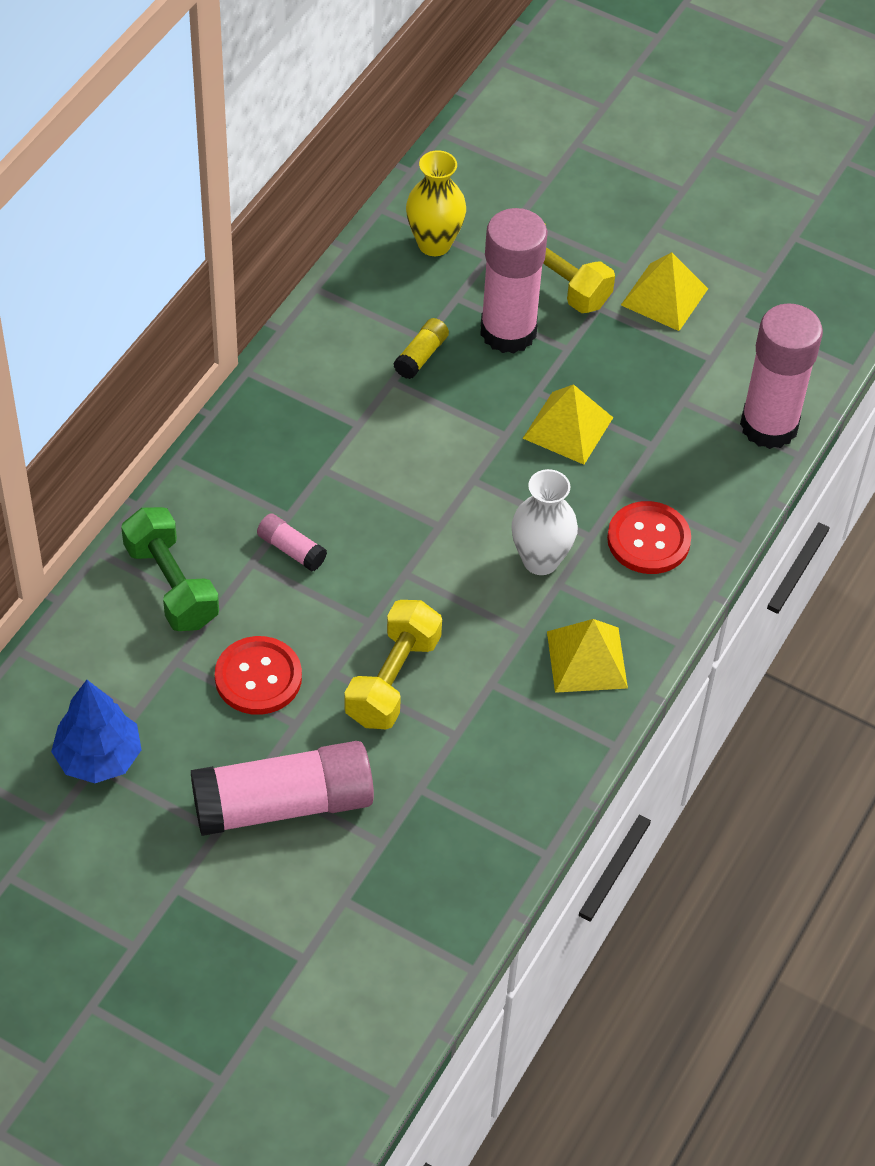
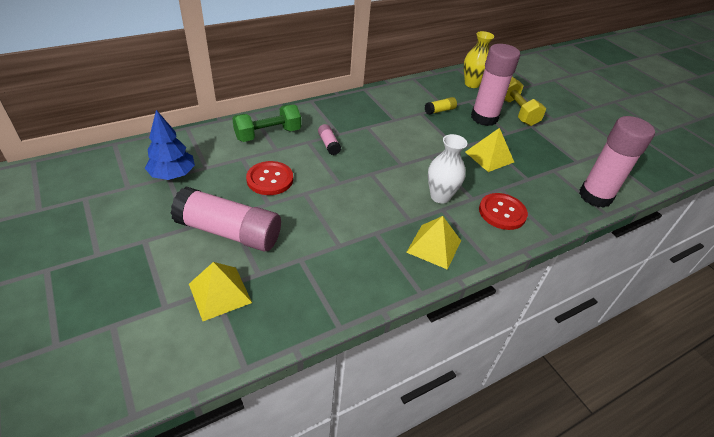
camera: 30 degrees right, 10 degrees down
(171, 585) = (268, 134): green dumbbell -> green dumbbell turned 60 degrees clockwise
(392, 679) = (329, 208): yellow dumbbell -> none
(664, 296) = (566, 134): yellow pyramid -> yellow pyramid (220, 293)

